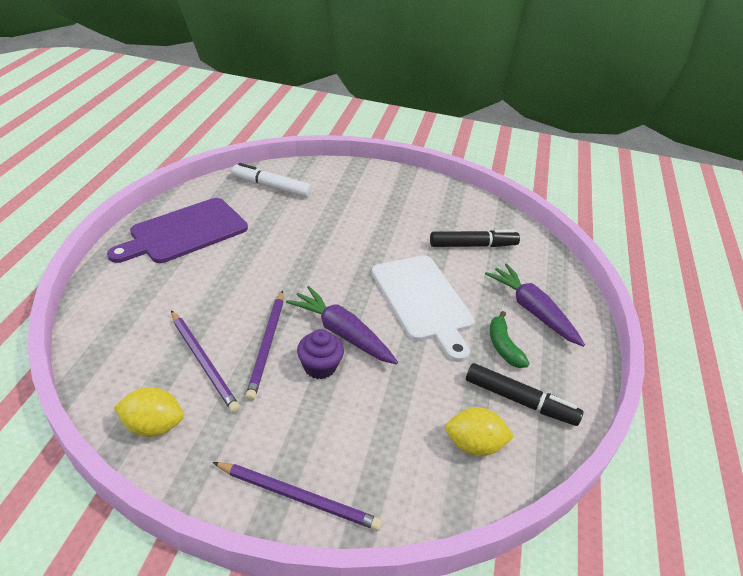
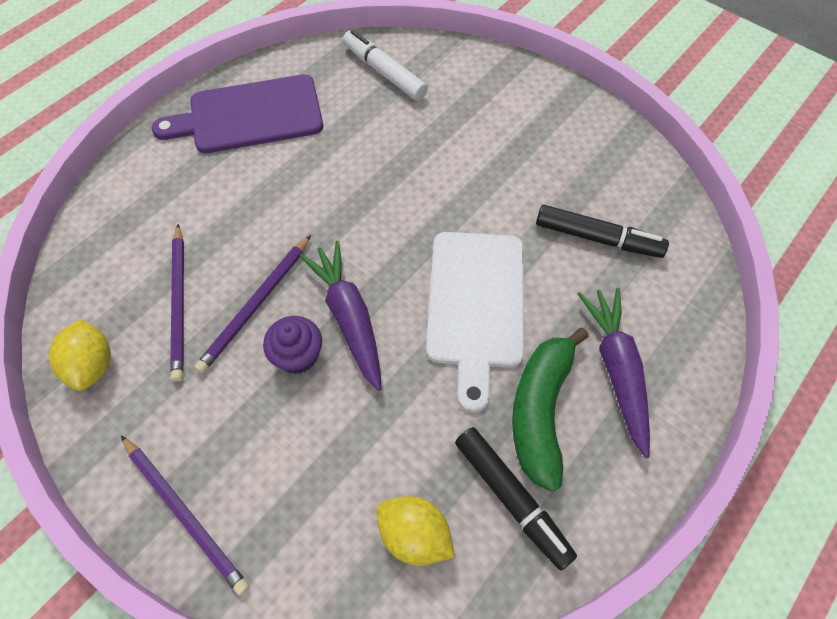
camera: 30 degrees right, 20 degrees up
(153, 426) = (92, 365): yellow lemon -> yellow lemon turned 45 degrees clockwise
(503, 346) = (540, 410): green banana -> green banana, size x1.67

